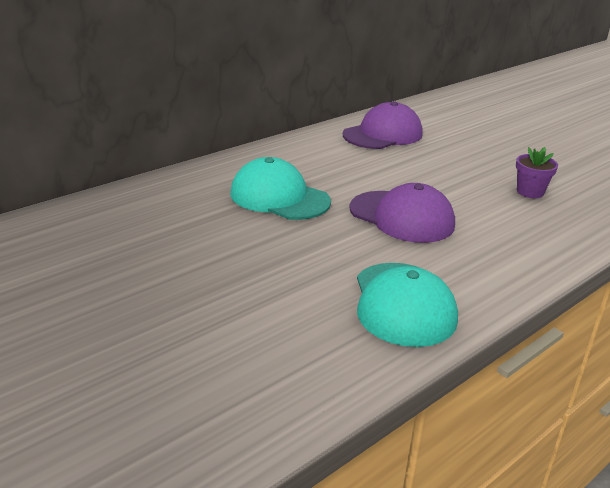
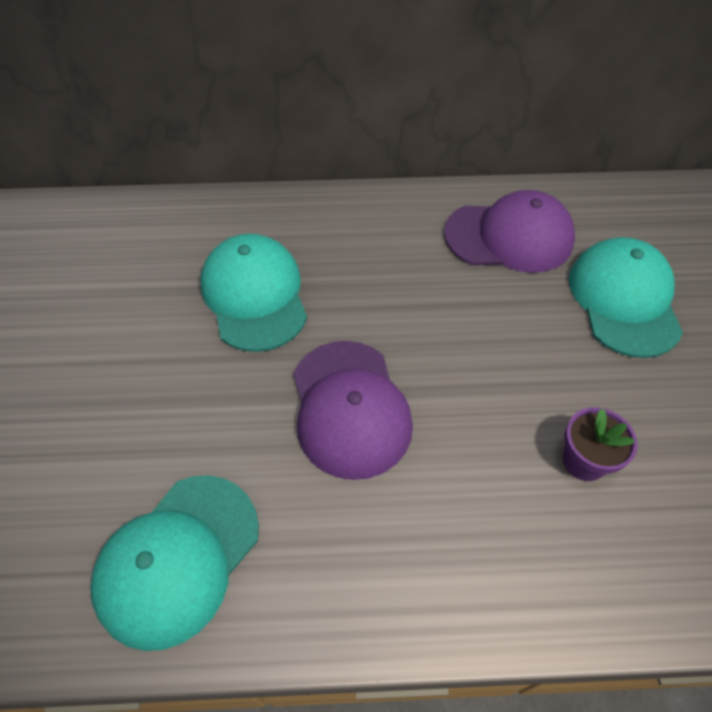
camera: 40 degrees right, 25 degrees up
(467, 138) = (624, 300): none -> turquoise cap

